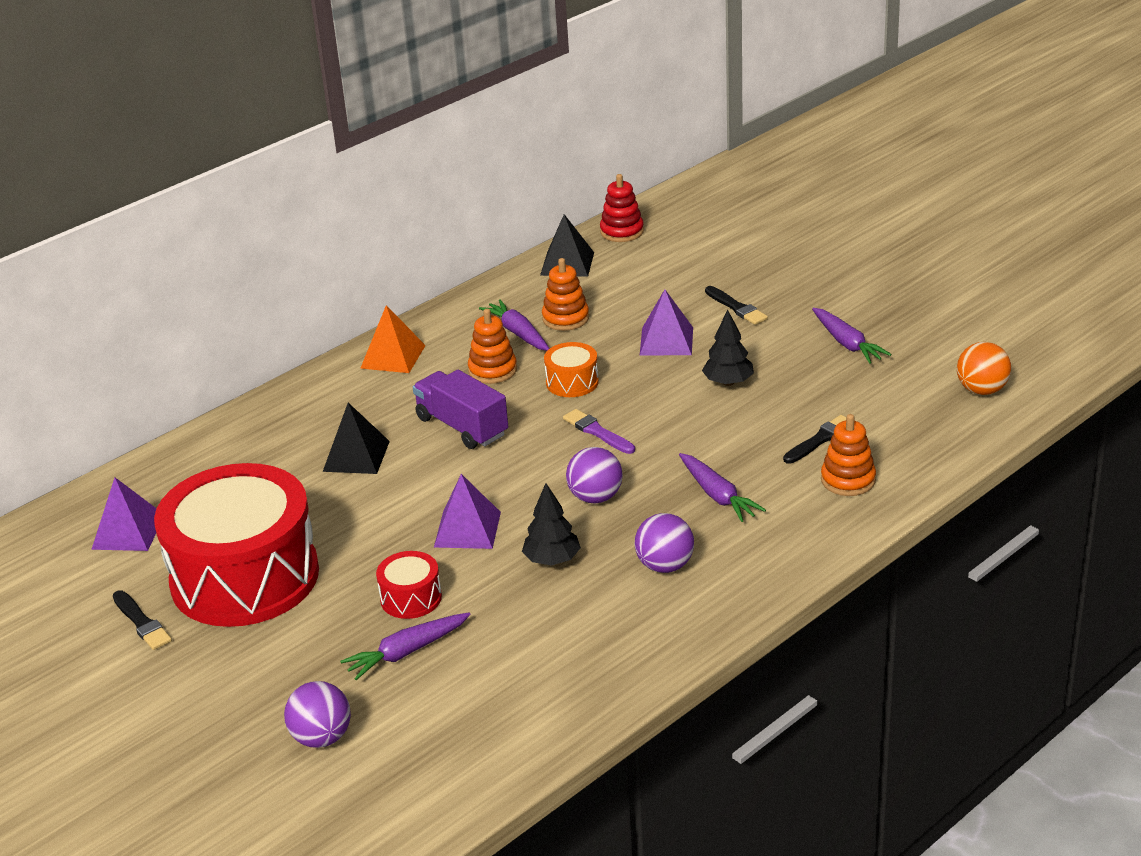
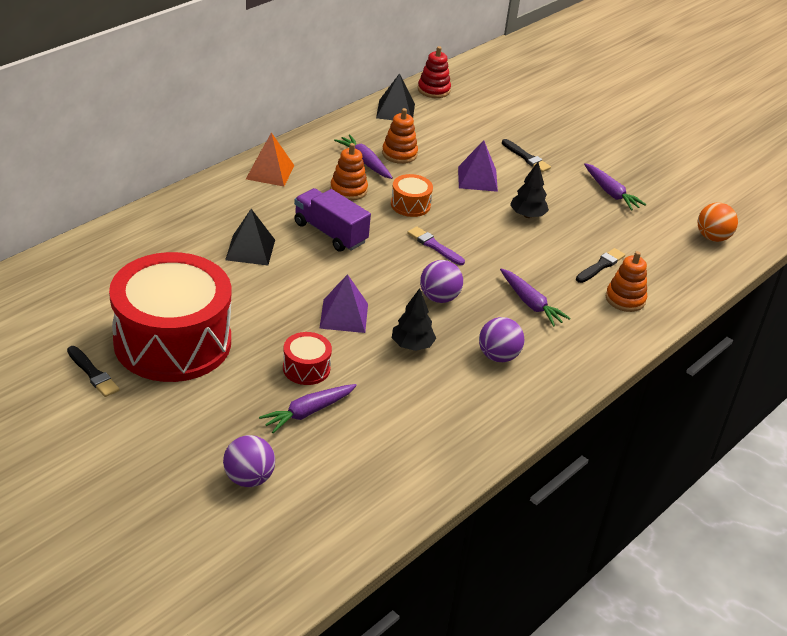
camera: 10 degrees left, 5 degrees up
(128, 532) = (74, 297): purple pyramid -> none

